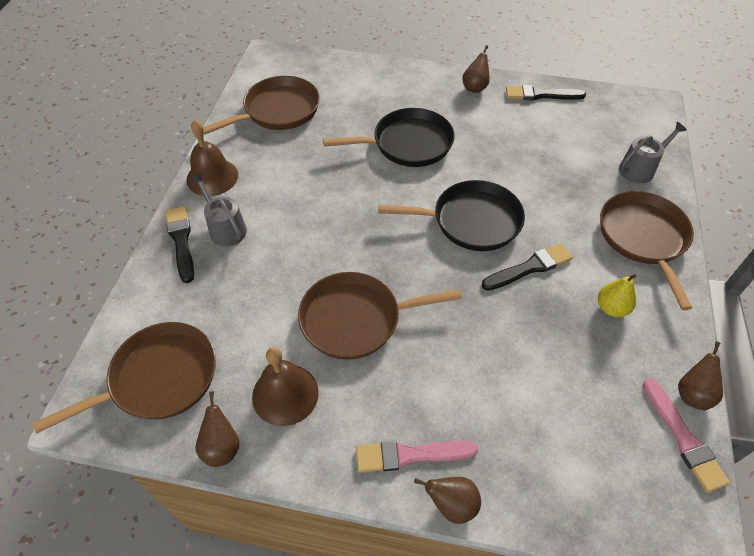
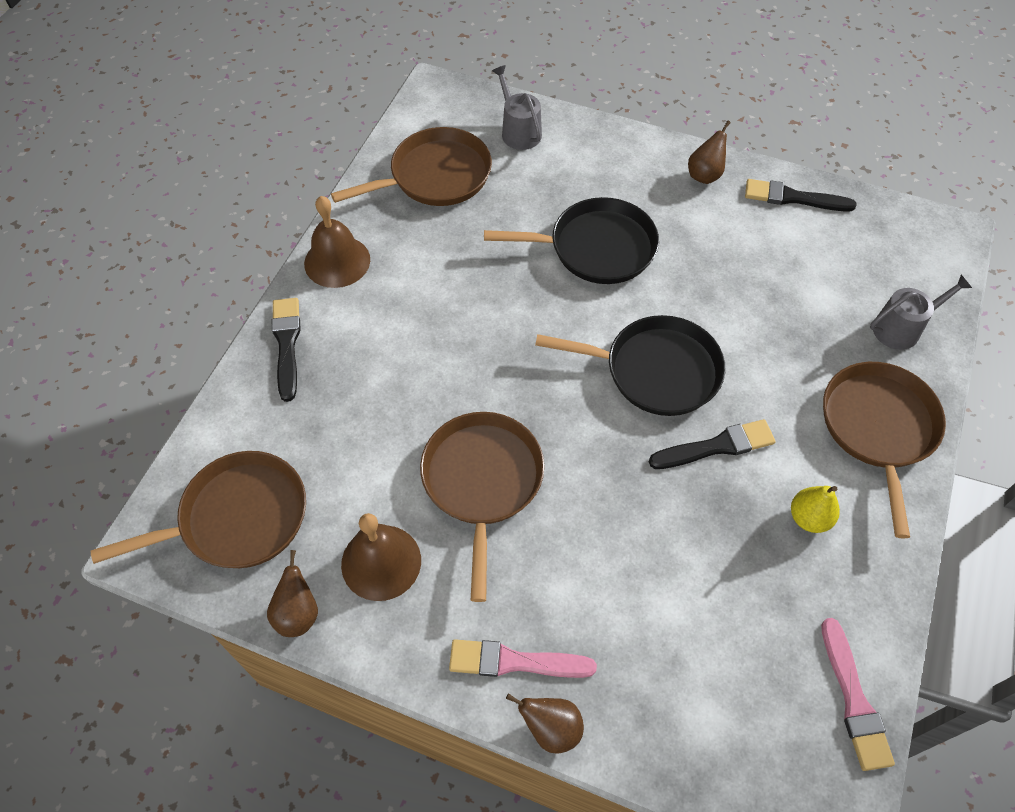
camera: 10 degrees right, 5 degrees up
(225, 228) = (343, 335): grey watering can -> grey watering can (519, 131)
(355, 319) = (482, 481): brown pan -> brown pan turned 90 degrees clockwise
(692, 394) = (882, 646): brown pear -> none

